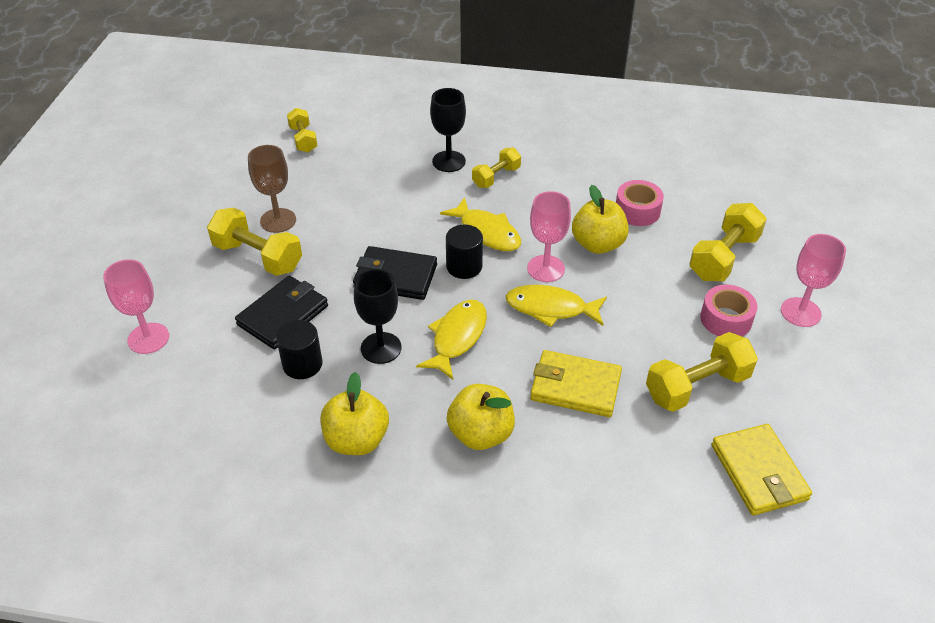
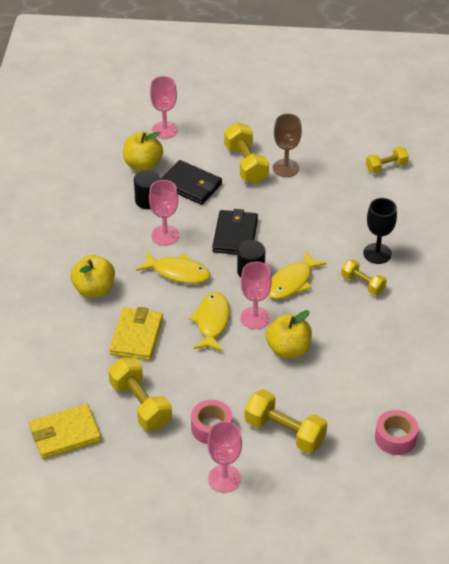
camera: 85 degrees right, 0 degrees up
(258, 257) = (246, 164): yellow dumbbell -> yellow dumbbell turned 45 degrees counterclockwise
(356, 440) = (88, 233): yellow apple -> yellow apple (143, 164)
(381, 348) = (165, 235): black goblet -> pink goblet
(637, 211) = (336, 376): pink tape -> pink tape (395, 438)

